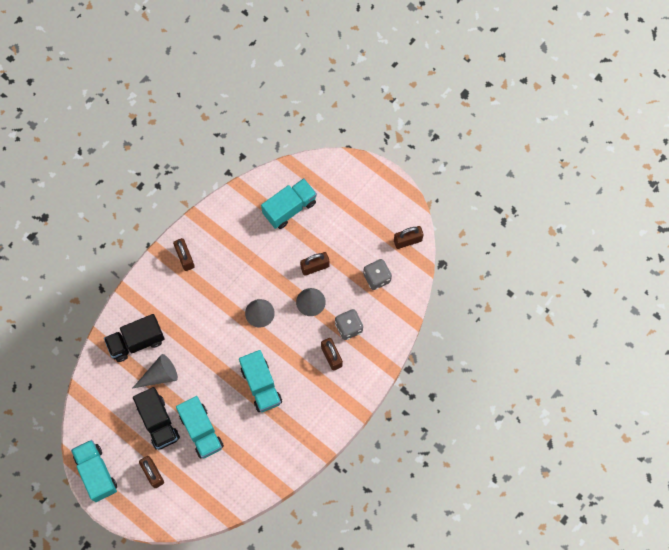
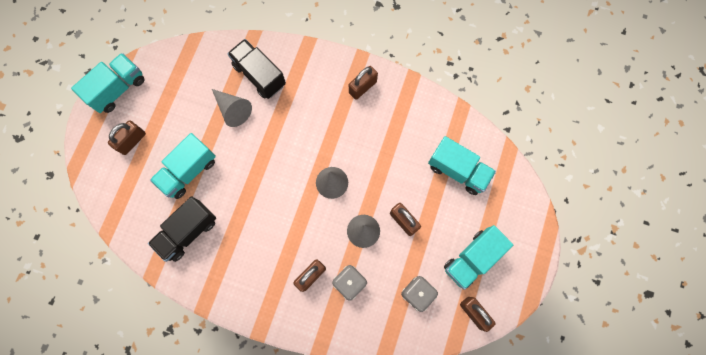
camera: 70 degrees right, 5 degrees up
(158, 422) = (185, 127): black truck -> black truck (188, 232)
(261, 385) = (255, 213): turquoise truck -> turquoise truck (472, 259)

